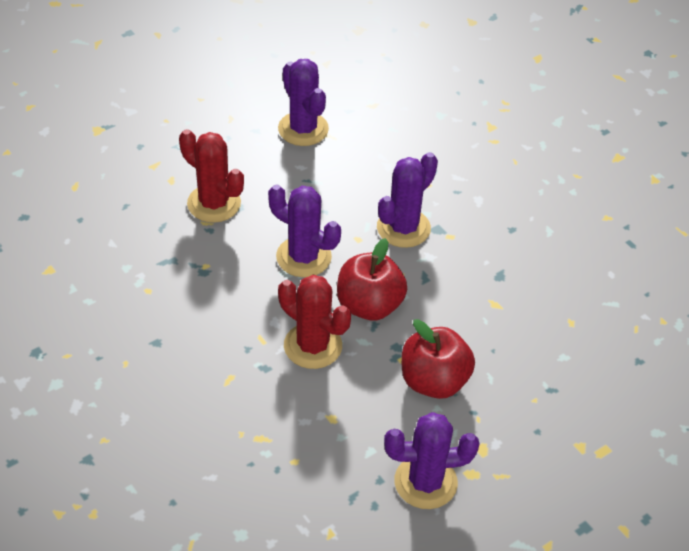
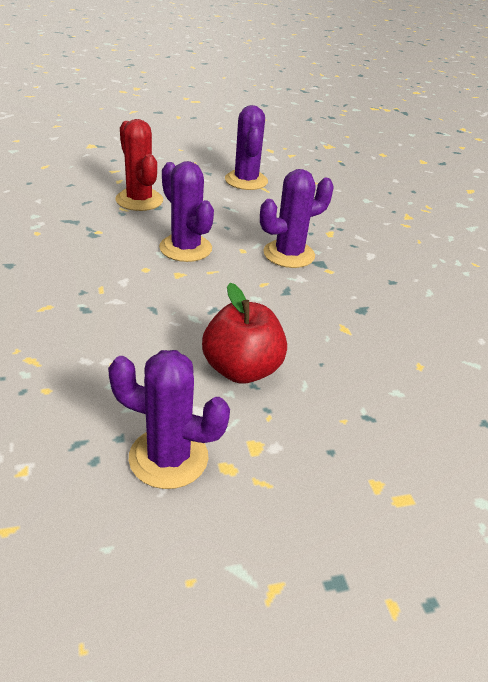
camera: 20 degrees right, 10 degrees down
(313, 346) = (143, 307): red cactus -> none
(369, 305) = (219, 295): red apple -> none

